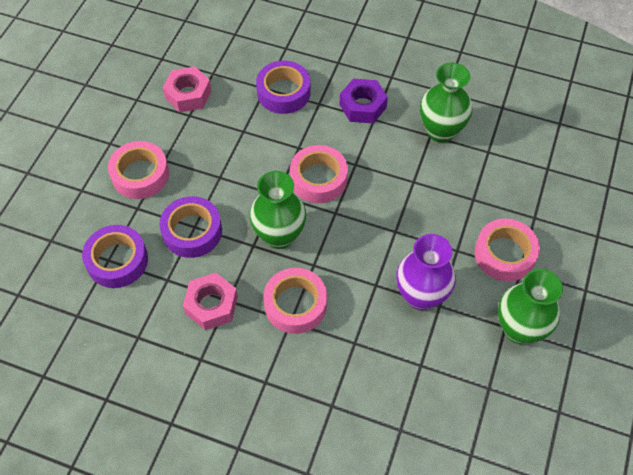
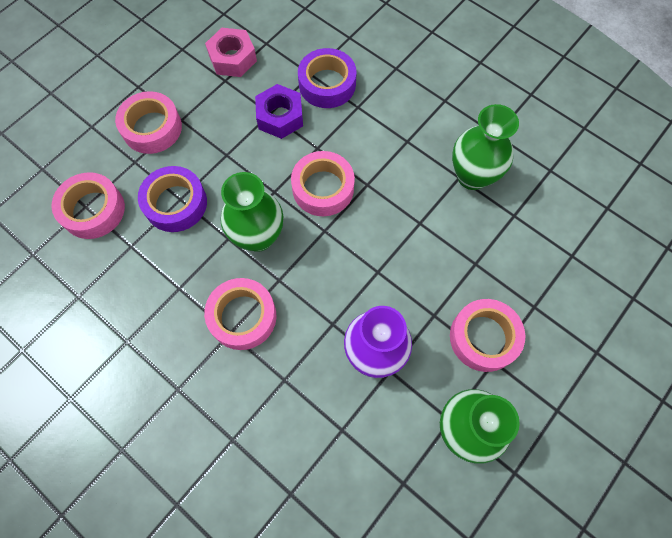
camera: 20 degrees right, 10 degrees up
(117, 261) = (93, 210): purple tape -> pink tape
(211, 305) = (161, 288): pink nut -> none
(362, 106) = (401, 123): purple nut -> purple nut (280, 117)

